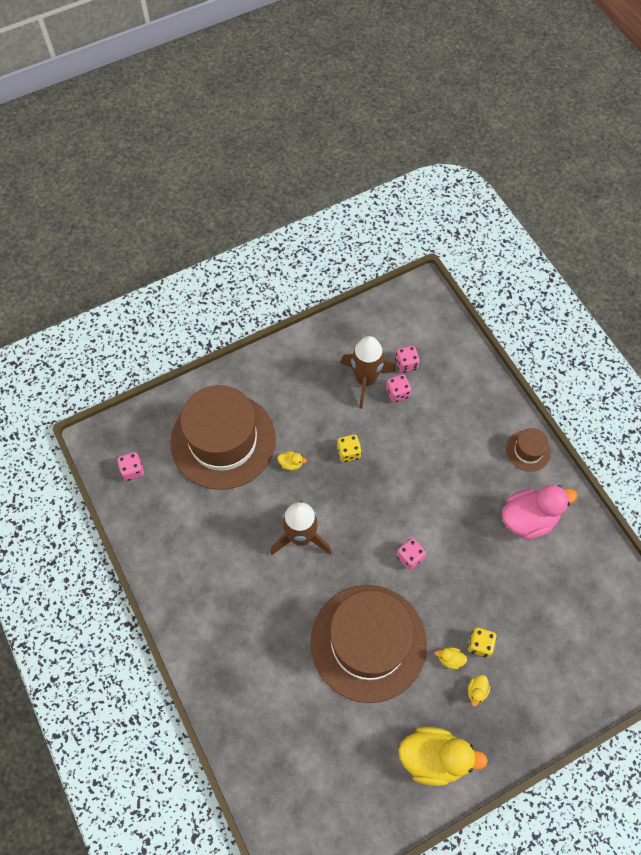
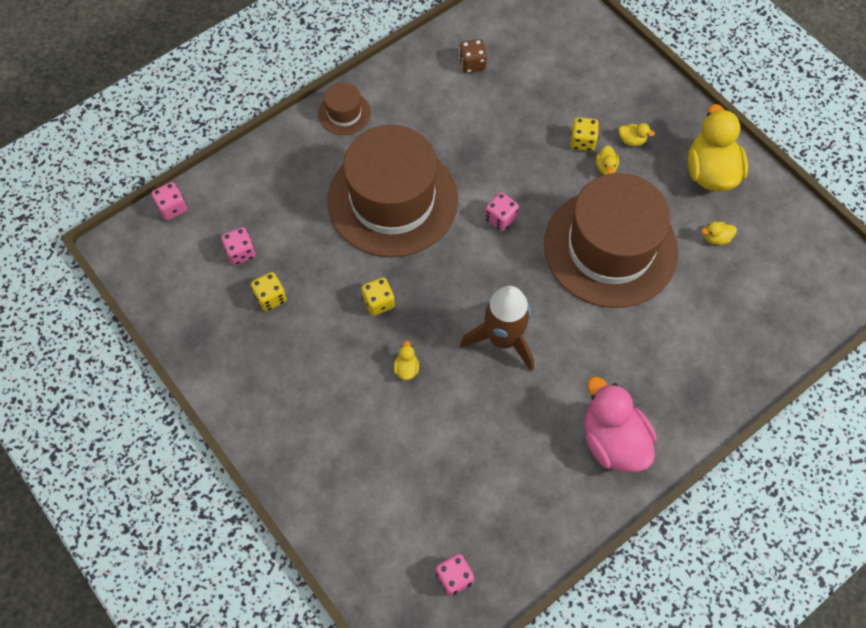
camera: 100 degrees left, 0 degrees up
(223, 440) = (387, 462): brown hat -> brown hat (392, 200)
(363, 741) = (716, 238): none -> yellow duck
(365, 380) = (270, 297): brown rocket -> yellow dice
(397, 393) = (285, 257): pink dice -> pink dice (172, 208)
(528, 519) = (429, 107): pink duck -> pink duck (613, 441)
(574, 564) = (472, 64): none -> brown dice

